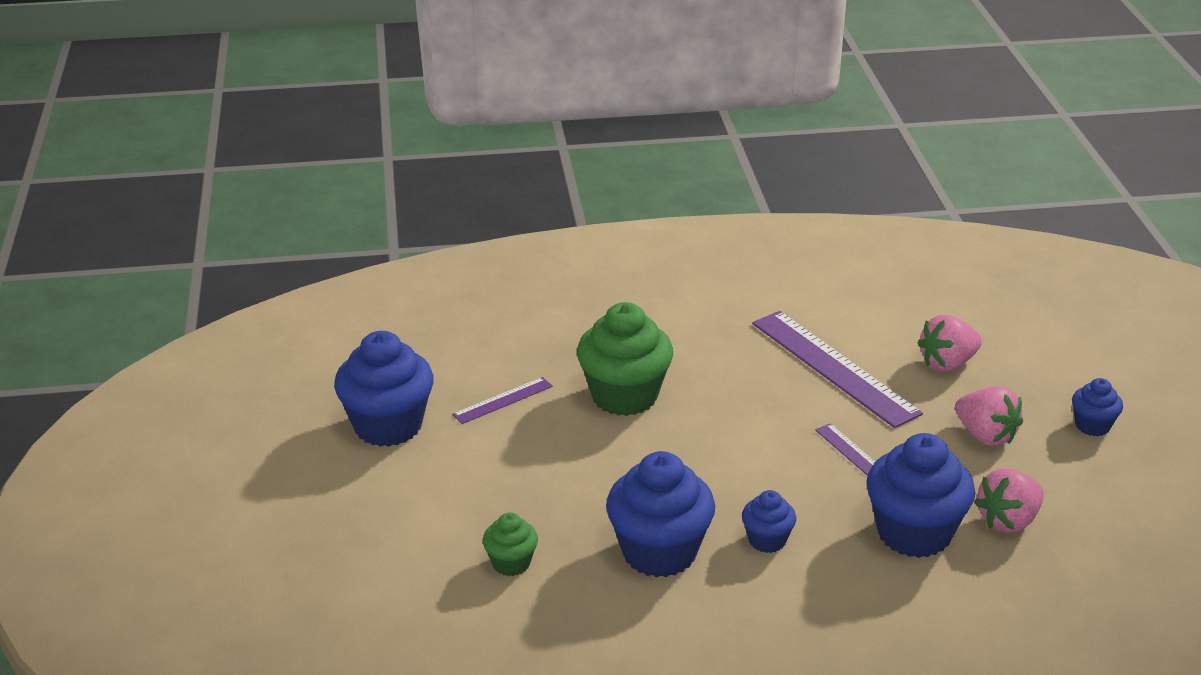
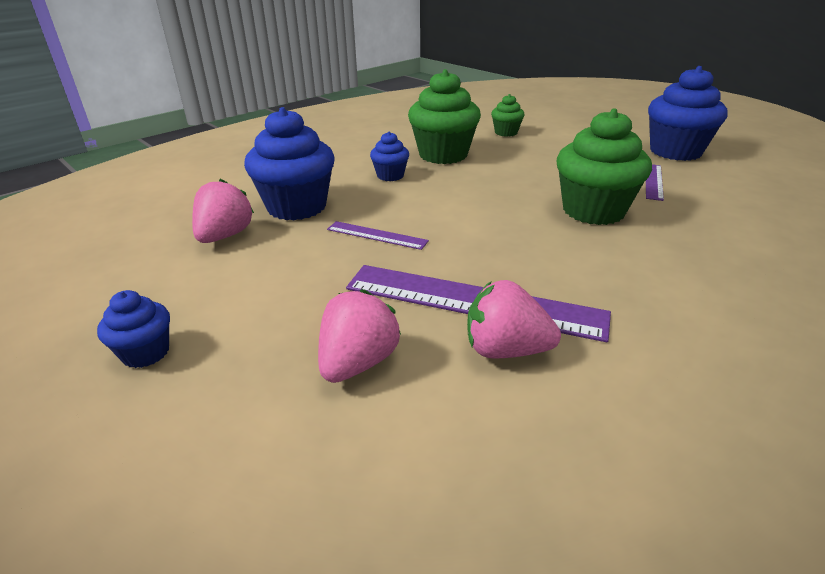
camera: 145 degrees right, 0 degrees up
(659, 552) = (443, 155): blue cupcake -> green cupcake
(985, 435) = (271, 294): pink strawberry -> pink strawberry (505, 350)

